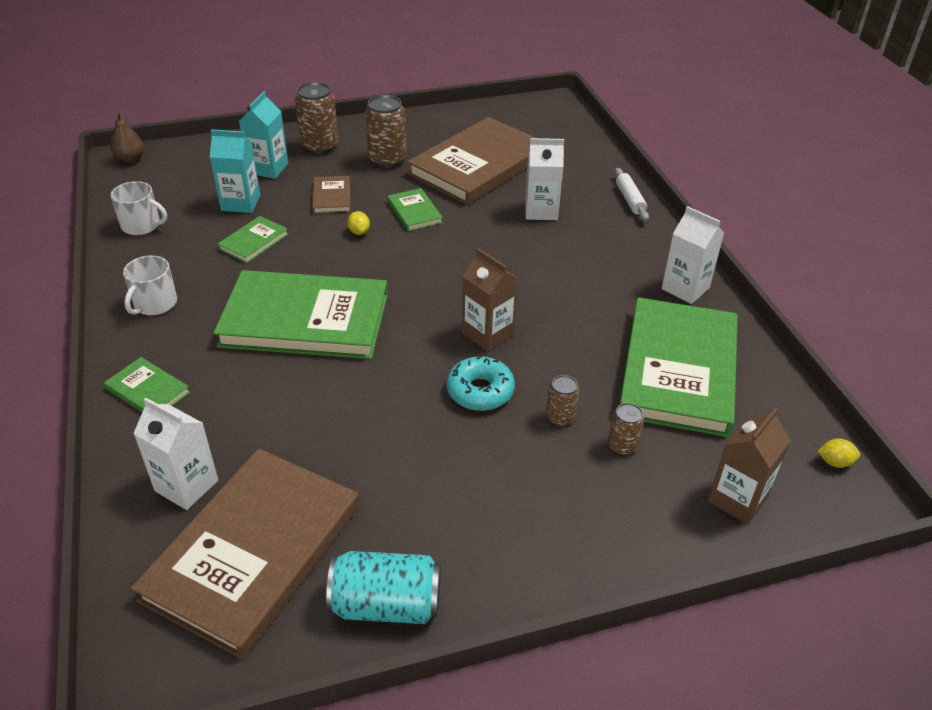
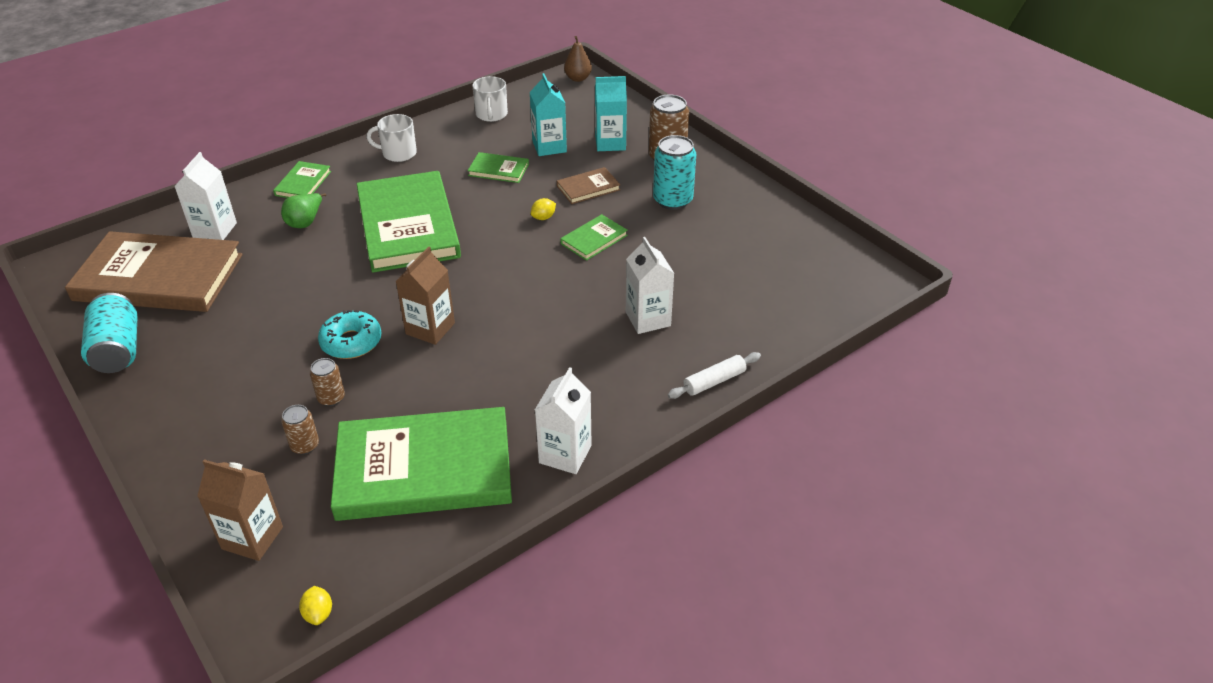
camera: 70 degrees right, 0 degrees up
(235, 399) = (305, 222): none -> green pear
(387, 160) = (672, 200): brown can -> turquoise can
(478, 165) = (704, 258): brown book -> none

